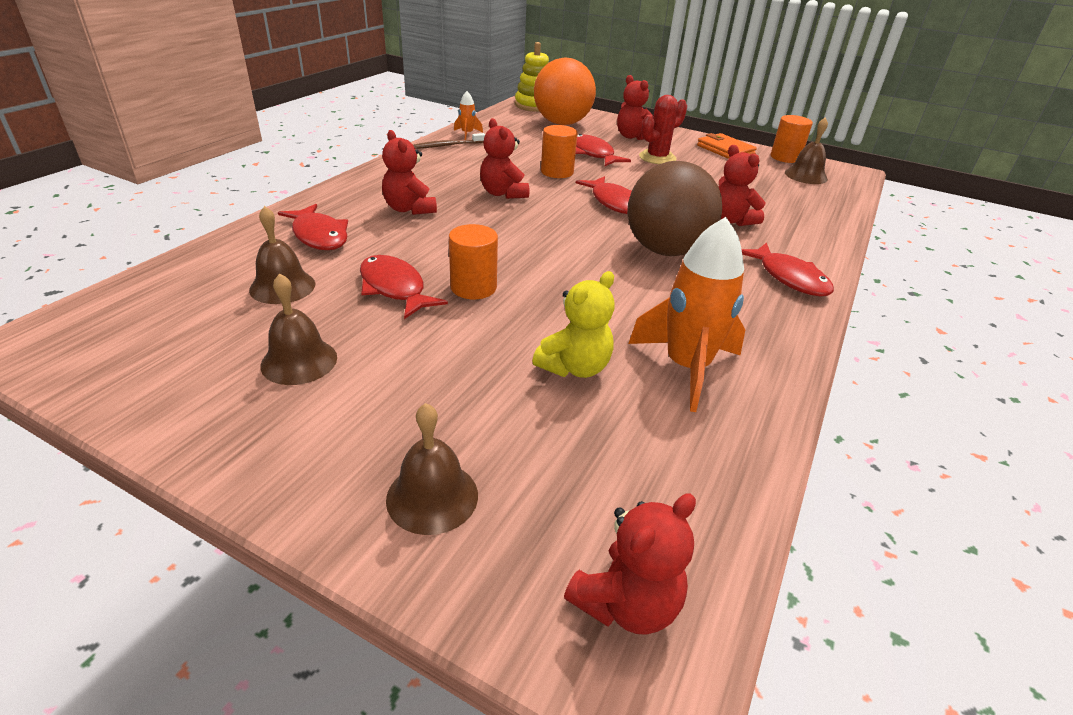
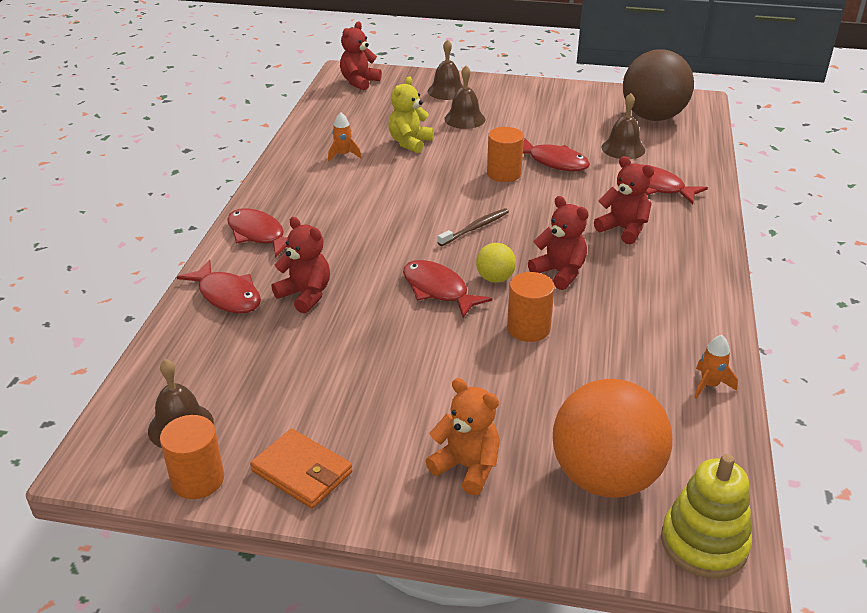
camera: 165 degrees right, 0 degrees up
(299, 361) = (558, 118): brown bell -> brown bell (464, 119)
(446, 146) = (703, 345): brown toothbrush -> brown toothbrush (475, 228)
(561, 200) = (495, 278): none -> yellow ball
(593, 154) = (504, 387): red fish -> red fish (227, 296)
(632, 137) = (467, 467): red teddy bear -> orange teddy bear
(657, 158) = (410, 407): red cactus -> none
(665, 250) = (370, 239): brown ball -> brown ball (653, 117)
(686, 367) = (343, 155): orange rocket -> orange rocket, size x0.46

